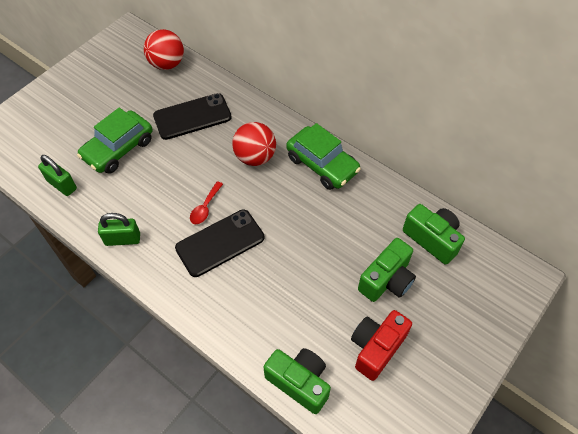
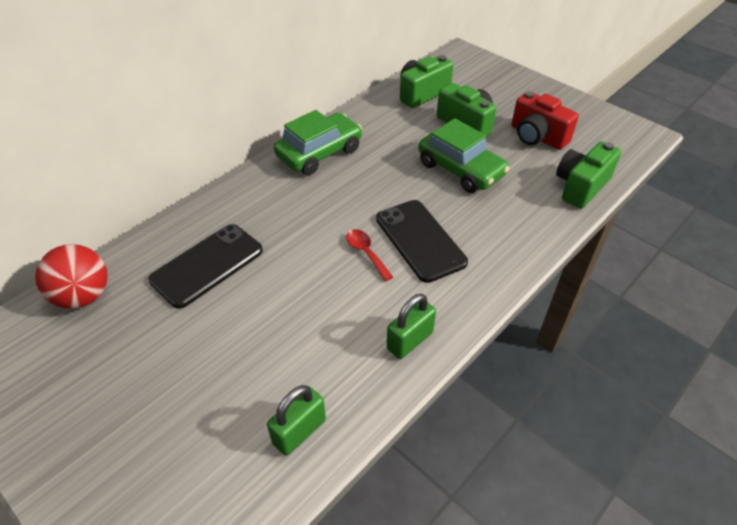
camera: 85 degrees left, 10 degrees down
(118, 149) = (243, 354): green car -> green car (460, 169)
(122, 239) = (410, 340): green padlock -> green padlock turned 45 degrees clockwise
(192, 117) = (207, 265): black phone -> black phone turned 60 degrees clockwise
(205, 207) = (366, 253): red spoon -> red spoon turned 150 degrees counterclockwise
(255, 157) = (296, 205): red ball -> none

